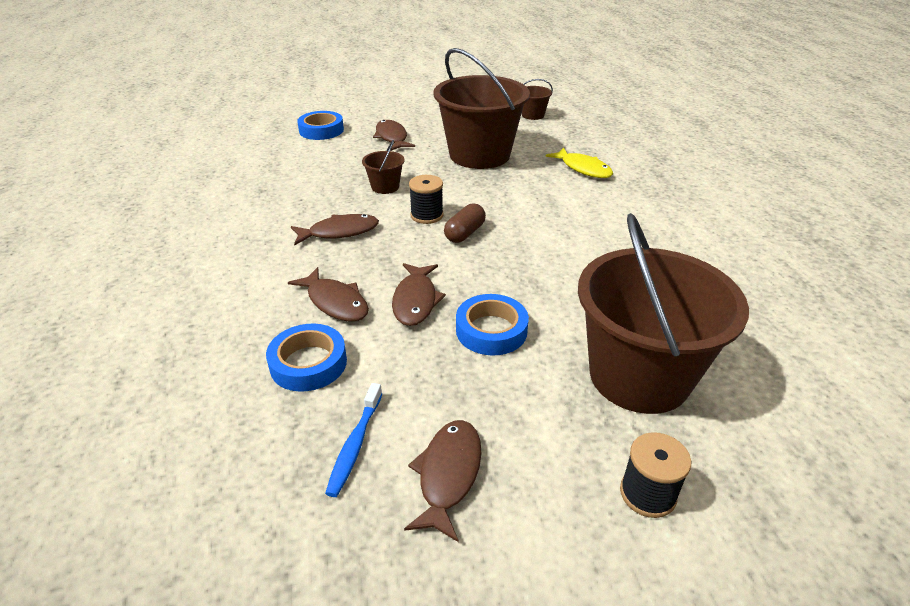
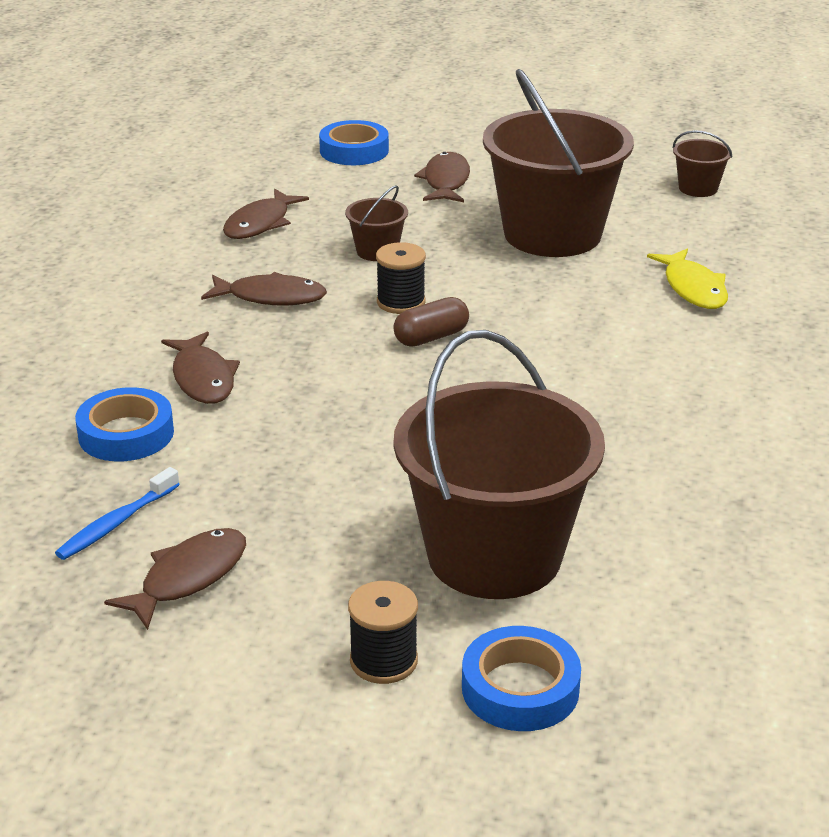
camera: 25 degrees right, 5 degrees down
(415, 301) = (298, 401): brown fish -> brown fish (260, 223)
(491, 330) = (360, 458): blue tape -> blue tape (520, 688)

